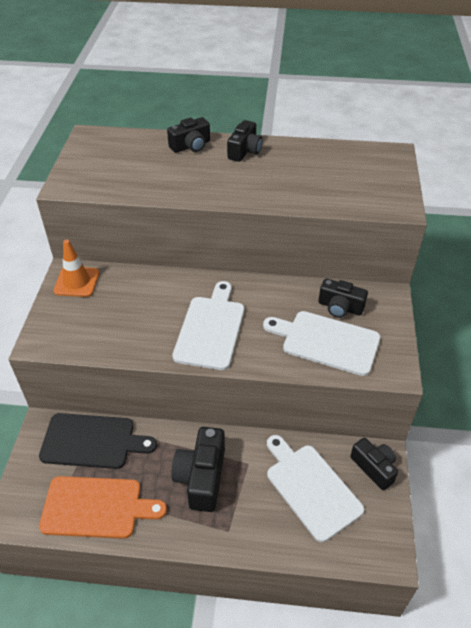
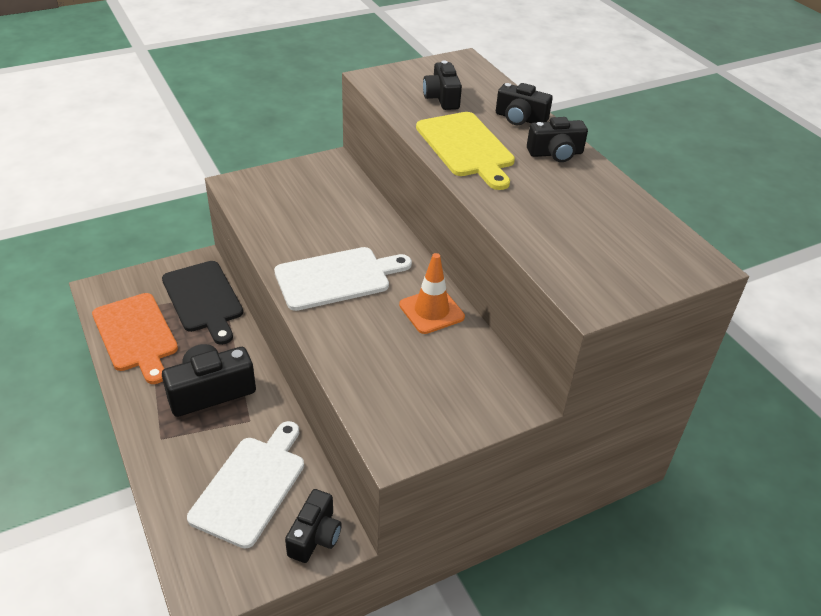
camera: 55 degrees right, 5 degrees down
(77, 282) = (324, 171): orange traffic cone -> orange traffic cone (431, 311)
(203, 183) = (466, 147): none -> yellow cutting board
(326, 342) = (392, 372): white cutting board -> none
(340, 307) = (458, 364): black camera -> black camera (442, 98)

